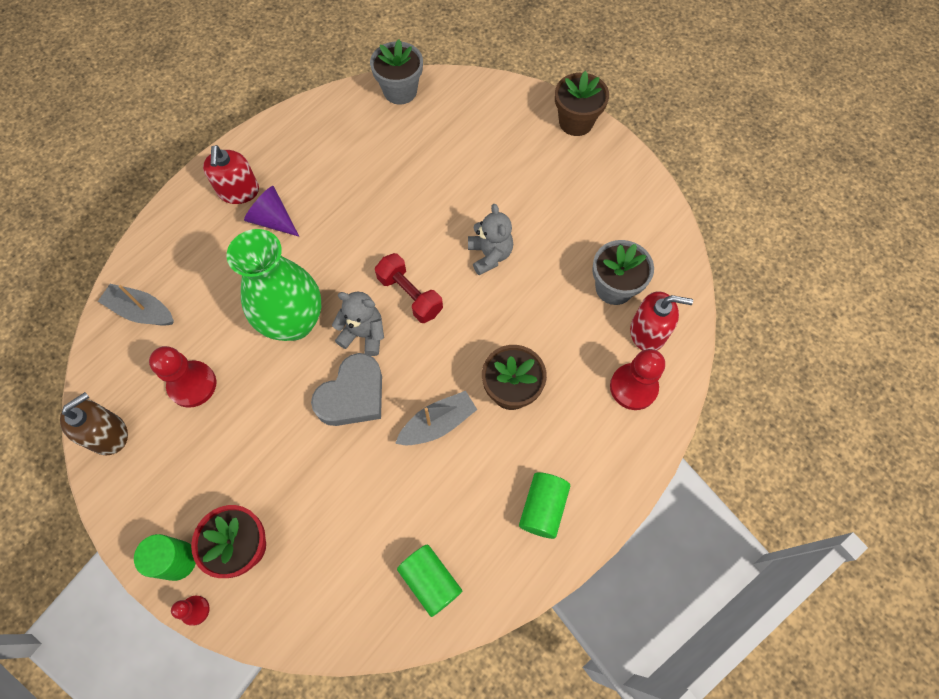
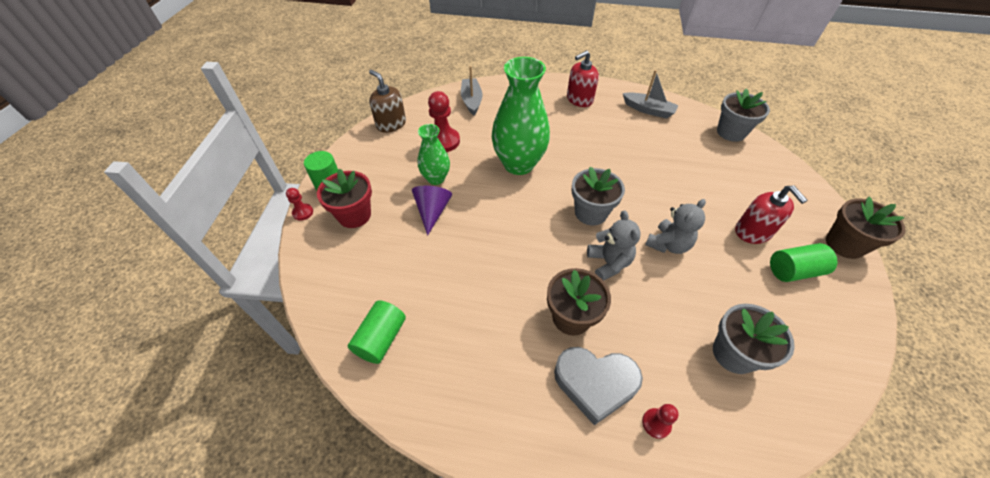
camera: 60 degrees right, 15 degrees down
(108, 434) = (391, 124): brown soap dispenser -> brown soap dispenser turned 150 degrees counterclockwise
(251, 425) = (436, 178): none -> green vase
(272, 220) = (576, 121): purple cone -> purple cone (432, 211)
(353, 395) = (492, 218): grey heart -> grey heart (595, 383)
(364, 334) = (540, 202): grey teddy bear -> grey teddy bear (608, 263)
(410, 295) = (590, 213): red dumbbell -> grey flower pot
(438, 423) = (507, 280): grey boat -> grey boat (648, 110)
(542, 508) = (487, 397): green cylinder -> green cylinder (793, 271)
(633, 387) = (656, 423): red pawn -> red pawn, size x0.52
(648, 332) = (721, 409): red soap dispenser -> red soap dispenser (753, 232)

